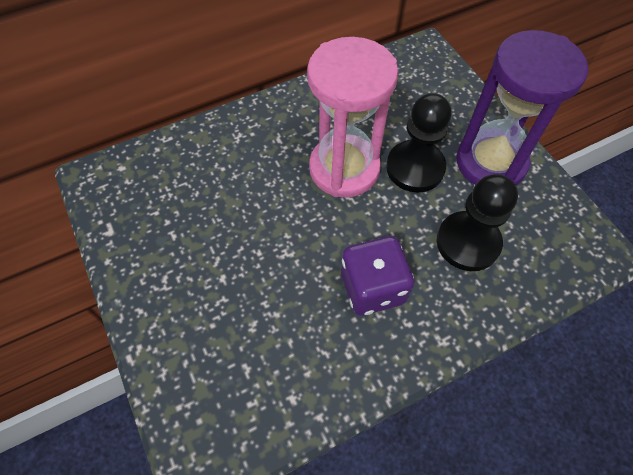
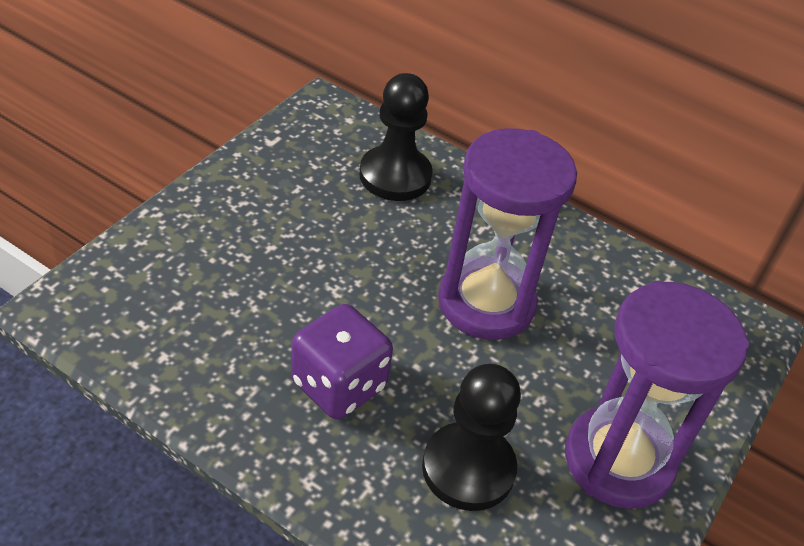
camera: 55 degrees right, 15 degrees down
(344, 169) = (486, 303): pink hourglass -> purple hourglass
(415, 168) = (542, 375): black pawn -> black pawn (395, 176)

